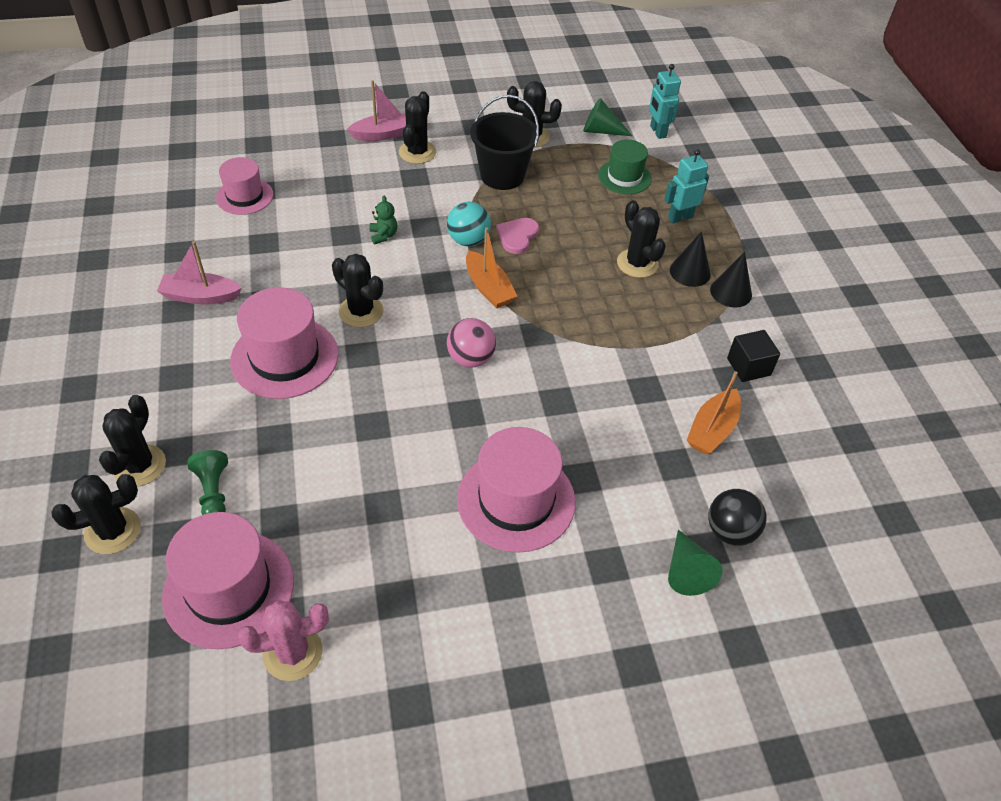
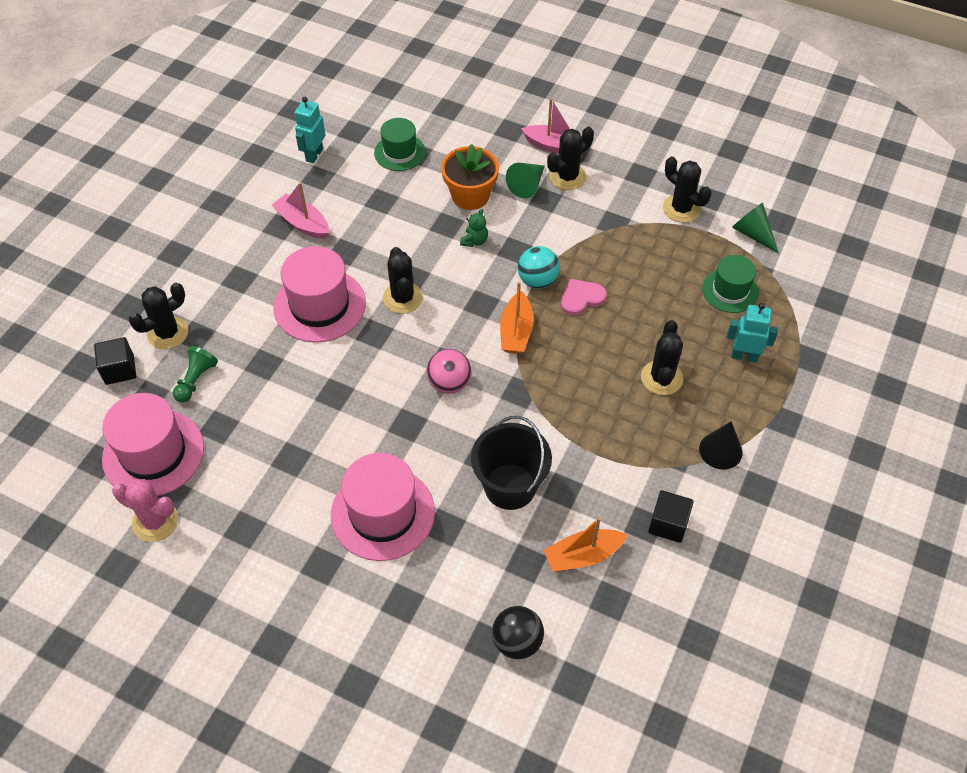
camera: 40 degrees right, 5 degrees up
(113, 531) = (119, 369): black cactus -> black cube
(244, 196) = (400, 152): pink hat -> green hat
(345, 202) = (470, 196): none -> orange flower pot
(502, 175) = (620, 234): black bucket -> black bucket (510, 486)
(657, 132) = (807, 261): turquoise robot -> turquoise robot (314, 155)
(686, 571) = (455, 647): green cone -> green cone (527, 185)
(690, 272) = (701, 411): black cone -> none

